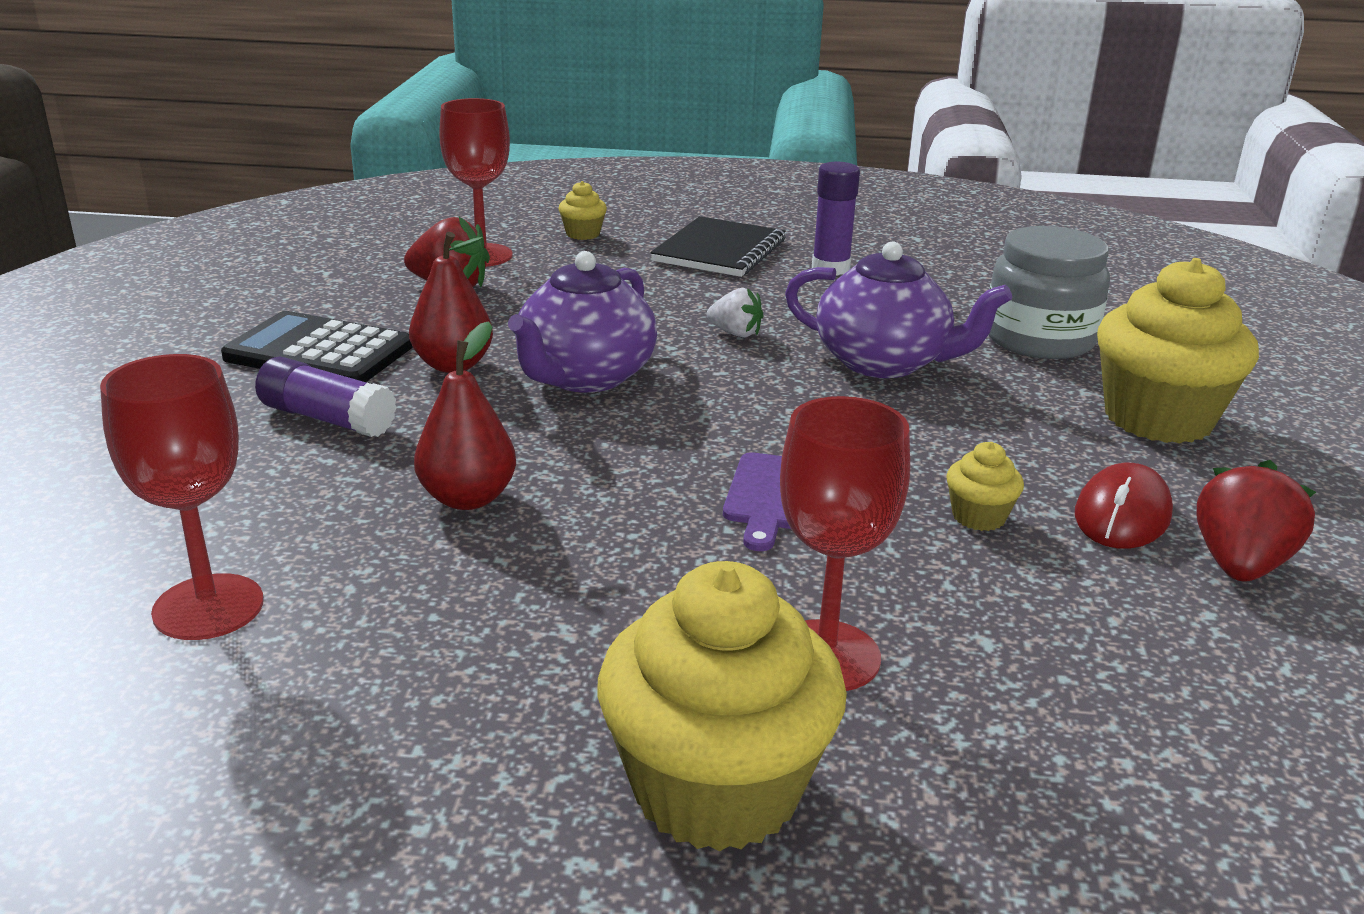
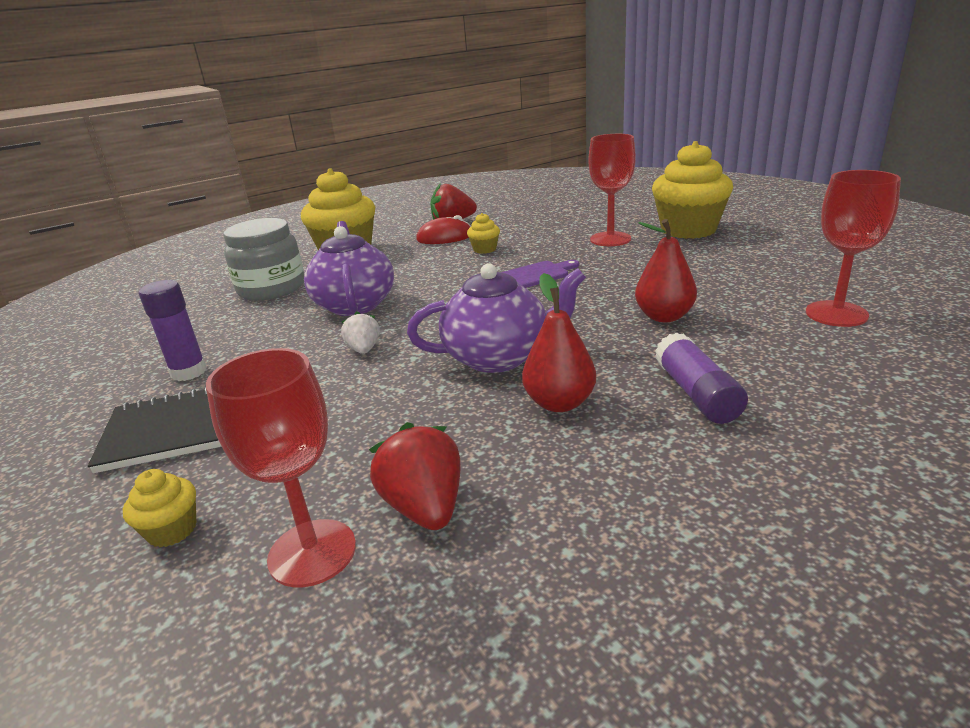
camera: 125 degrees left, 0 degrees up
(319, 352) = (645, 469): black calculator -> none

